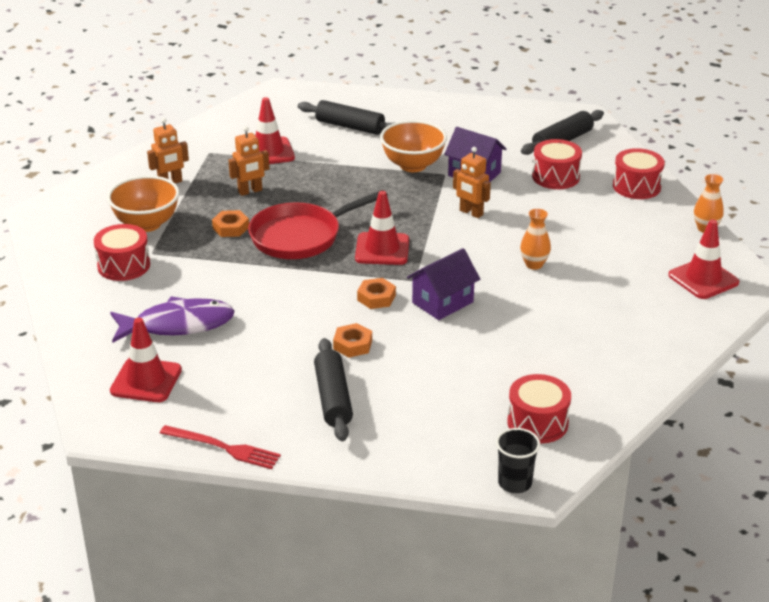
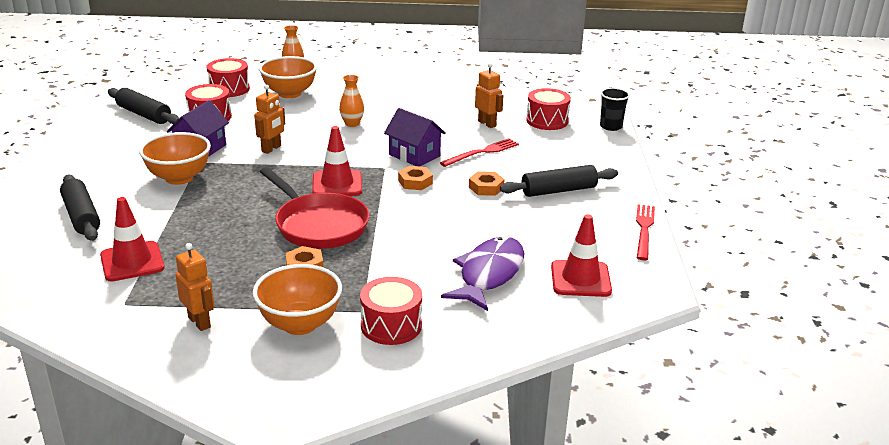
camera: 100 degrees left, 5 degrees down
(178, 325) = (489, 274): purple fish -> purple fish turned 45 degrees clockwise
(250, 191) = (225, 263): orange robot -> orange robot (487, 124)
(350, 126) = (81, 216): black rolling pin -> black rolling pin turned 45 degrees counterclockwise
(444, 353) = (482, 152): none -> red fork
(625, 225) = (289, 93): none -> orange bowl
(703, 279) = (361, 72): red traffic cone -> none

